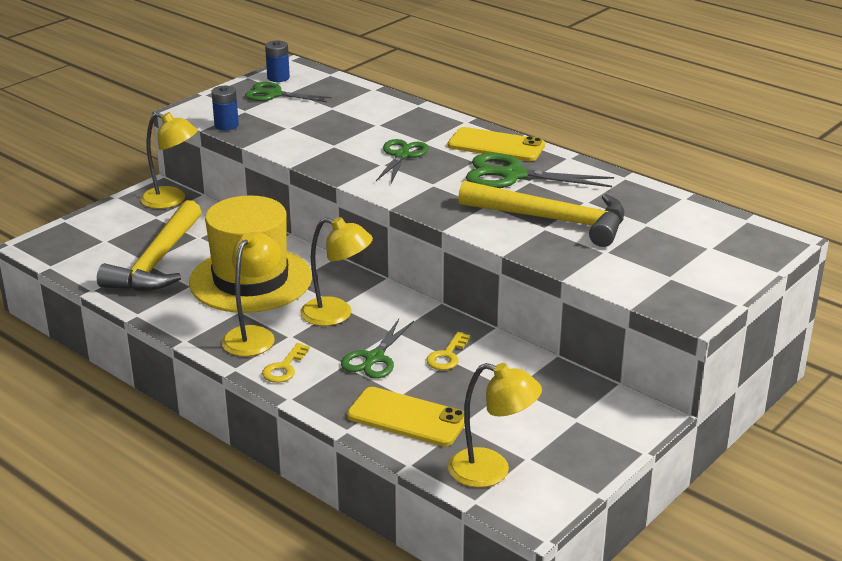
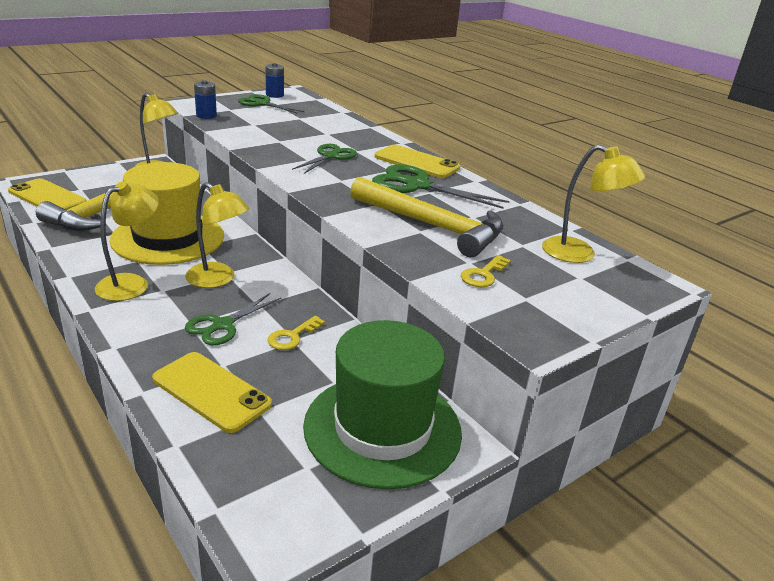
camera: 10 degrees right, 0 degrees up
(77, 257) = (47, 197): none -> yellow phone
(284, 367) = (134, 317): yellow key -> yellow key (483, 275)
(491, 471) = (258, 475): yellow lamp -> yellow lamp (579, 254)
(573, 417) = (382, 428): none -> green hat

